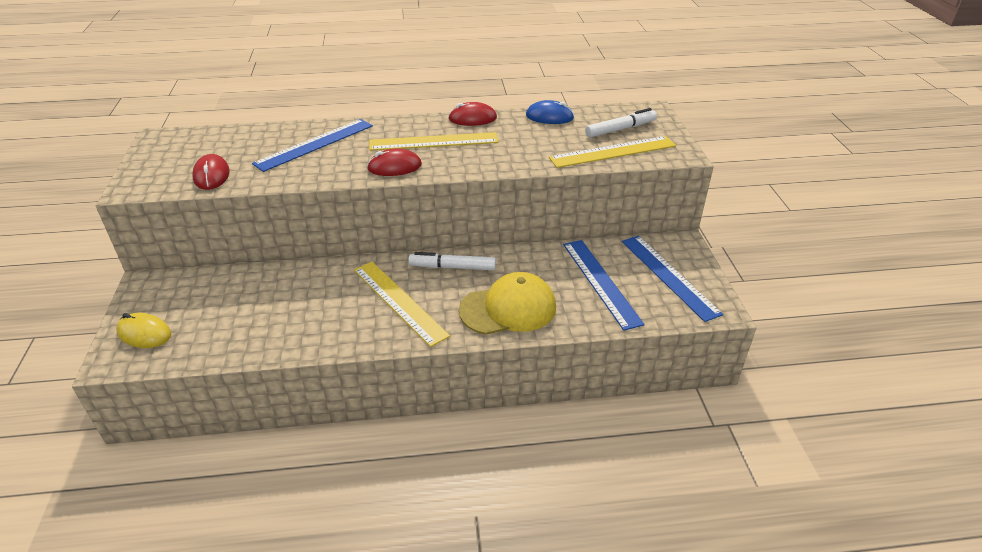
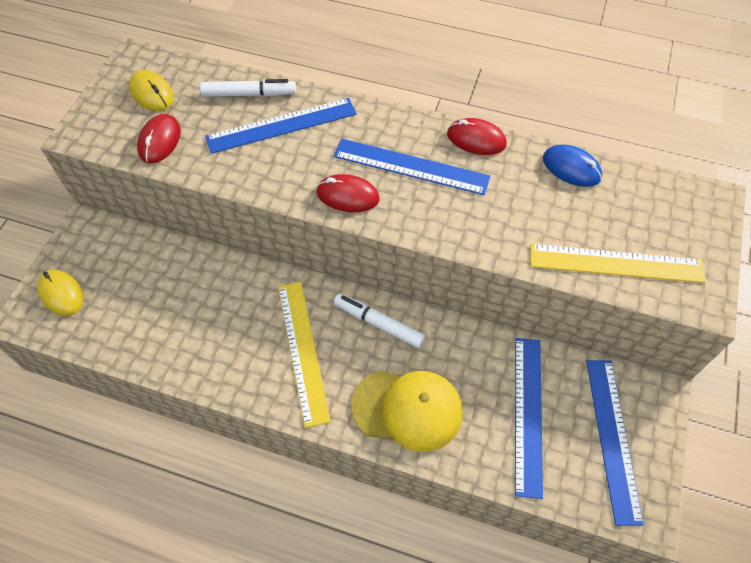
camera: 25 degrees right, 20 degrees up
(187, 152) = (152, 93): none -> yellow mouse
(433, 142) = (411, 166): yellow ruler -> blue ruler
(620, 129) = (650, 224): white marker -> white marker (249, 94)

